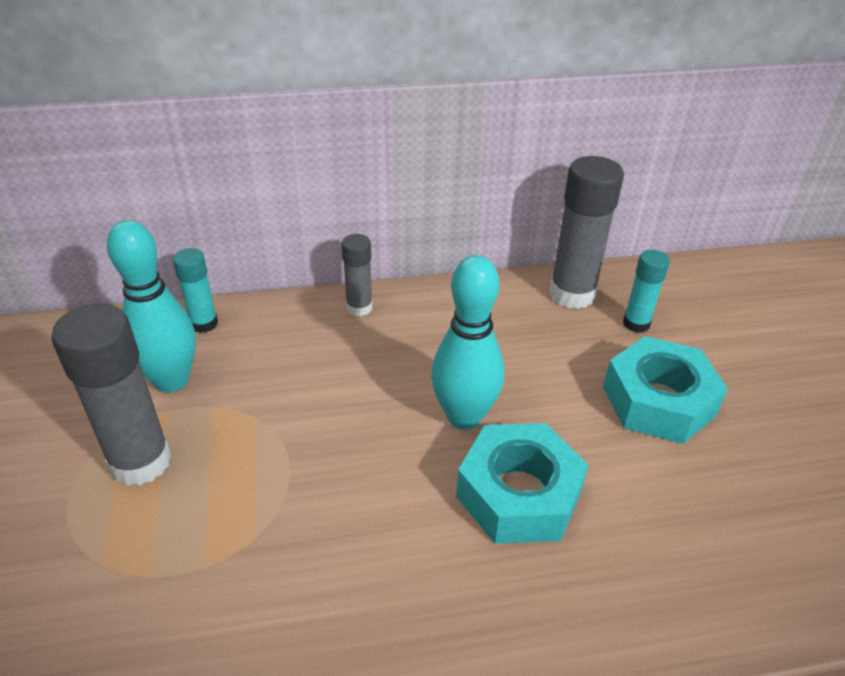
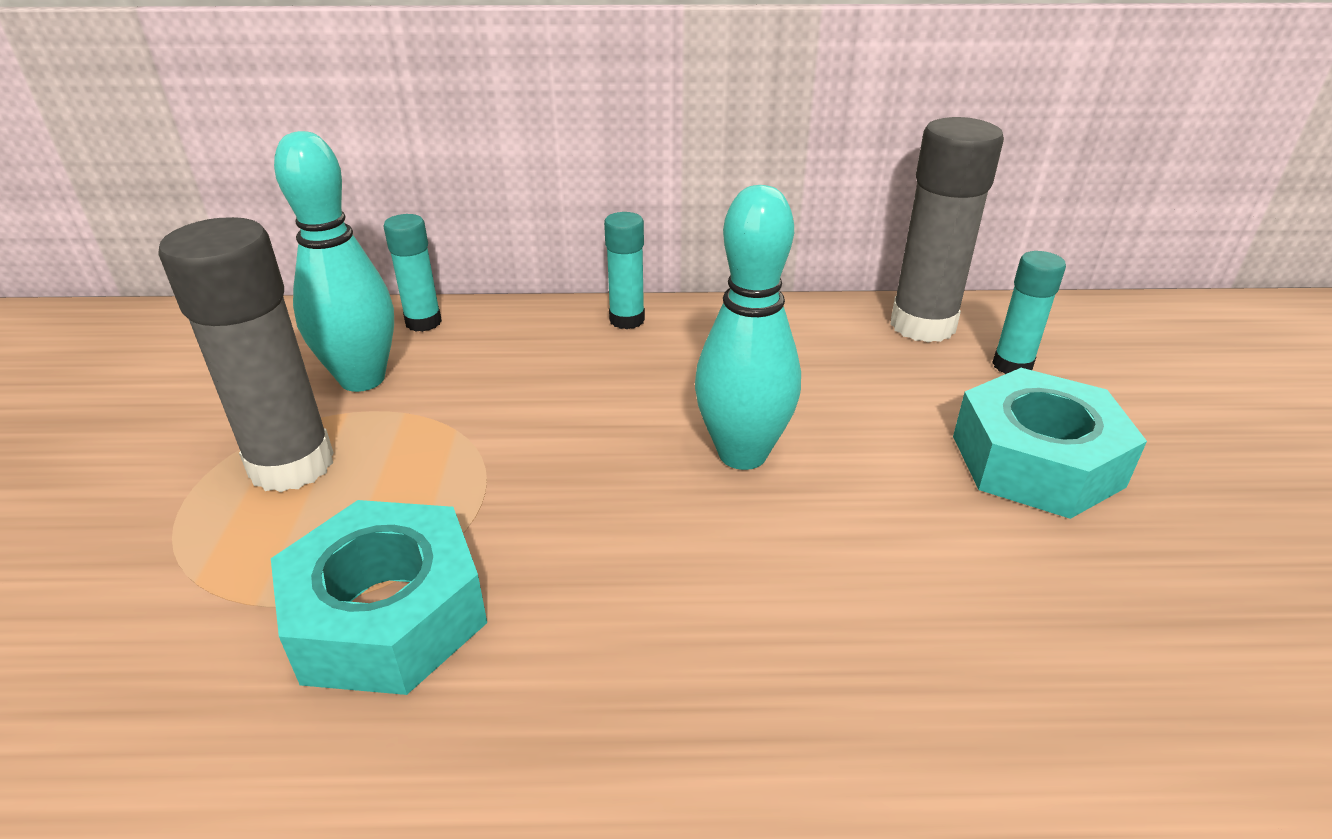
camera: 10 degrees right, 5 degrees down
(359, 308) = (627, 320): grey glue stick -> turquoise glue stick
(519, 494) = (805, 558): turquoise nut -> turquoise nut (387, 615)

